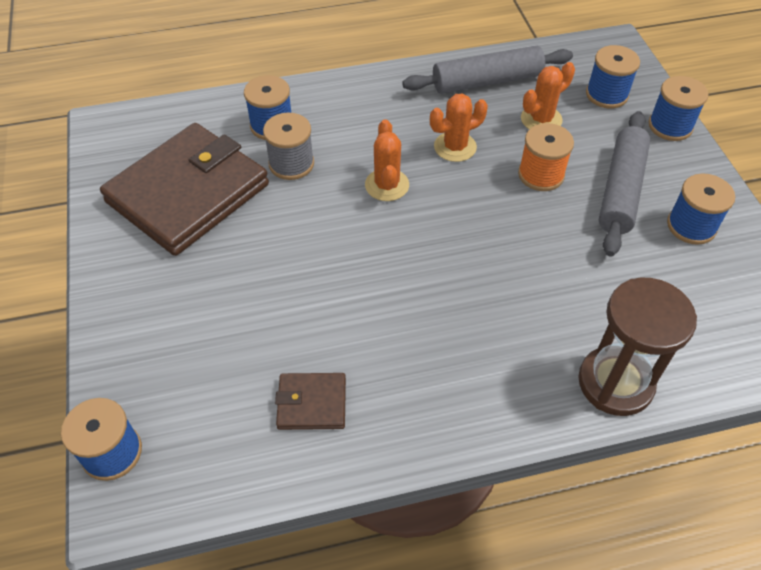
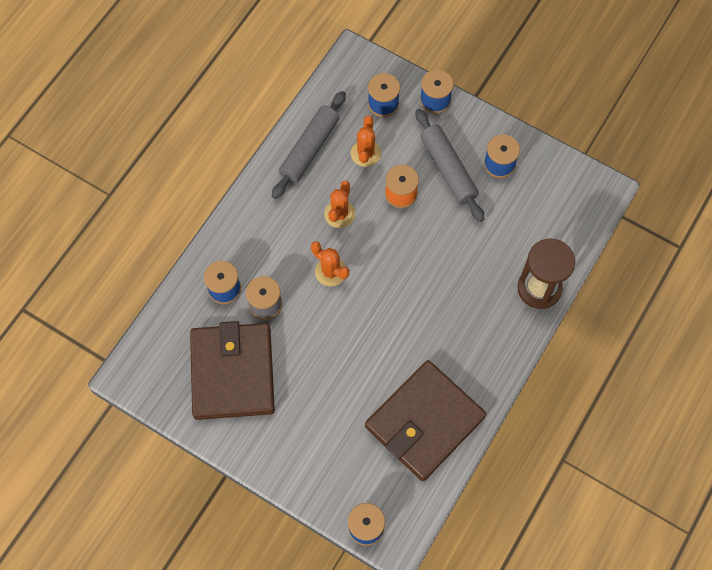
camera: 45 degrees left, 15 degrees up
(312, 403) = (424, 422): brown wallet -> brown wallet, size x2.30

